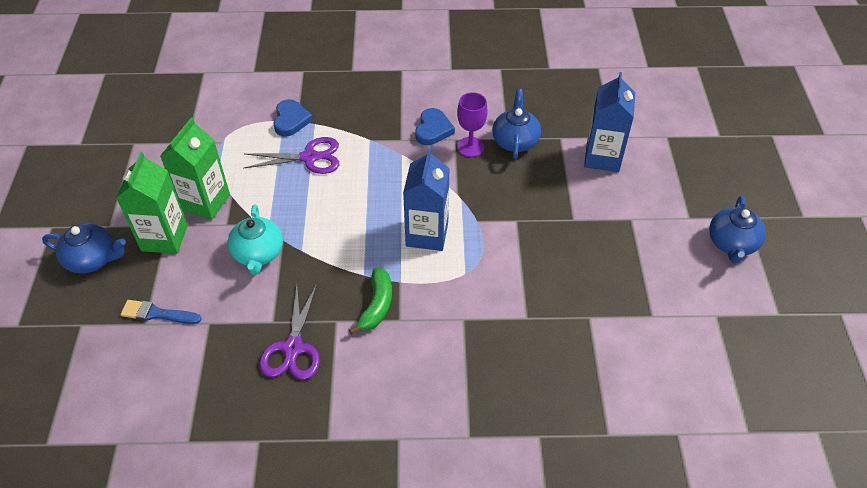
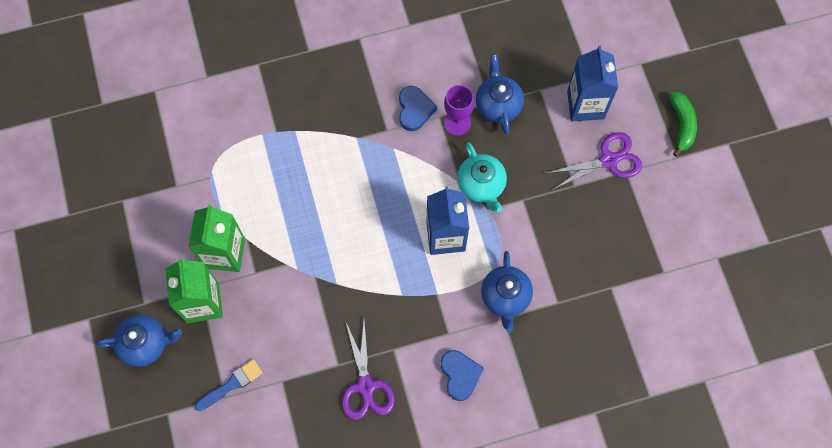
camera: 15 degrees left, 20 degrees up
(157, 314) = (231, 384): blue brush -> blue brush turned 150 degrees clockwise
(258, 254) = (298, 297): turquoise teapot -> turquoise teapot (481, 185)
(291, 120) = (270, 132): blue heart -> blue heart (460, 375)
(309, 157) = (305, 174): purple scissors -> purple scissors (608, 160)
(377, 305) = (424, 324): green banana -> green banana (681, 125)
(732, 244) = (719, 177): blue teapot -> blue teapot (505, 297)

